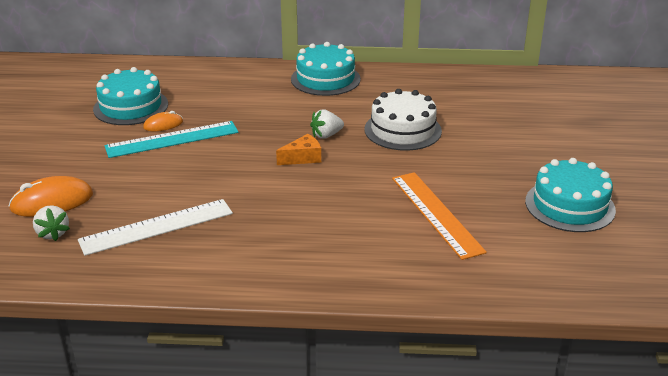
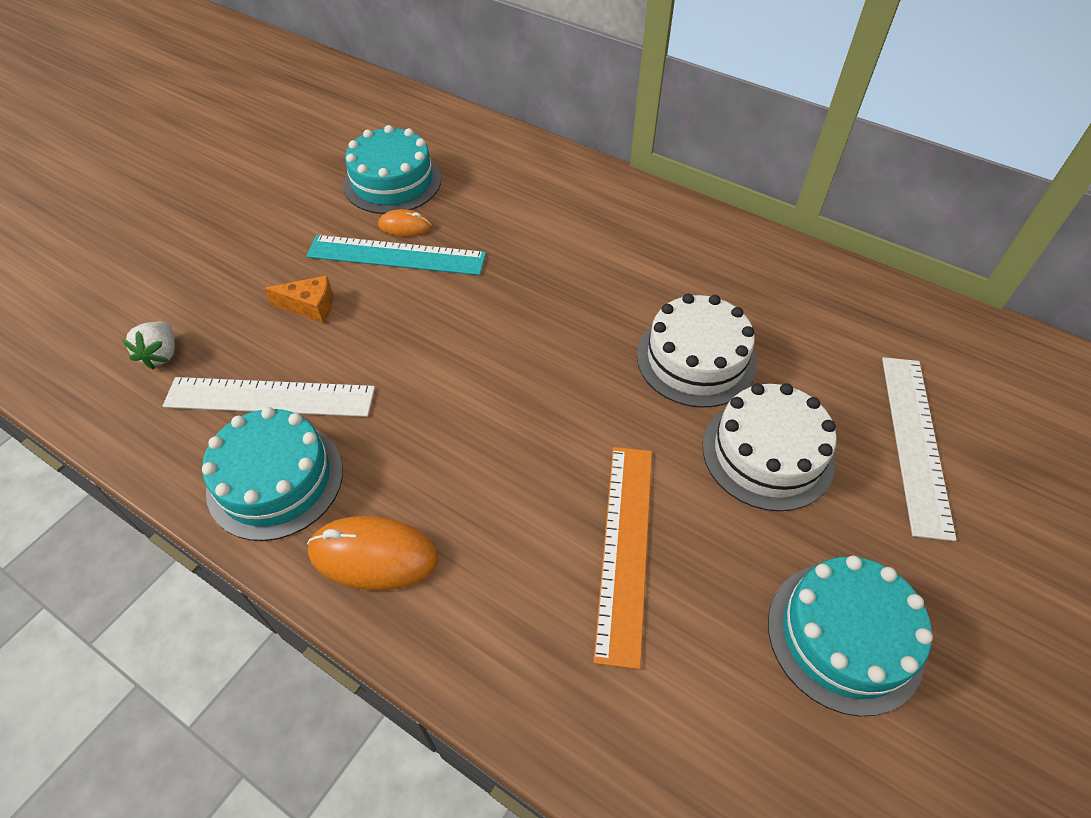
camera: 30 degrees right, 20 degrees up
(52, 202) = (198, 303): orange mouse -> orange mouse (373, 556)
(303, 158) = (525, 355): orange cheese -> orange cheese (310, 306)
(325, 79) = (659, 221): turquoise cake -> turquoise cake (275, 480)
(326, 135) = (585, 326): white strawberry -> none
(474, 154) = (767, 453): none -> white cake
(541, 127) = (915, 442): none -> white ruler

